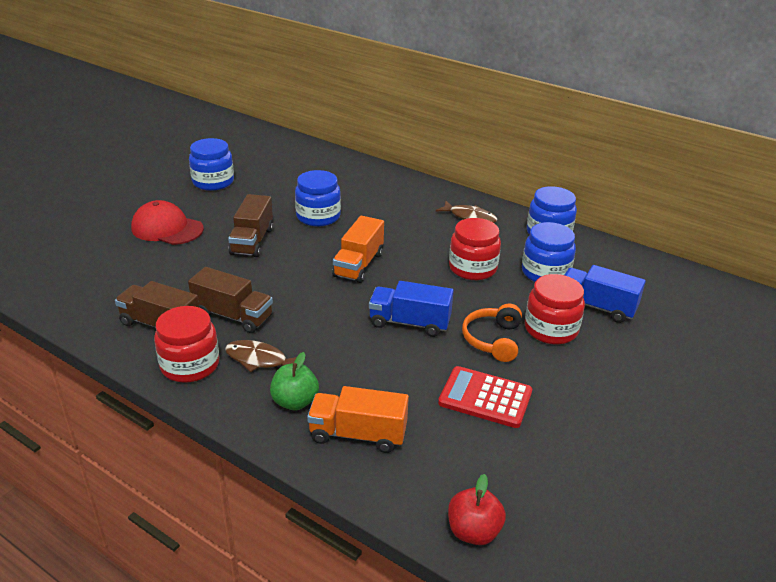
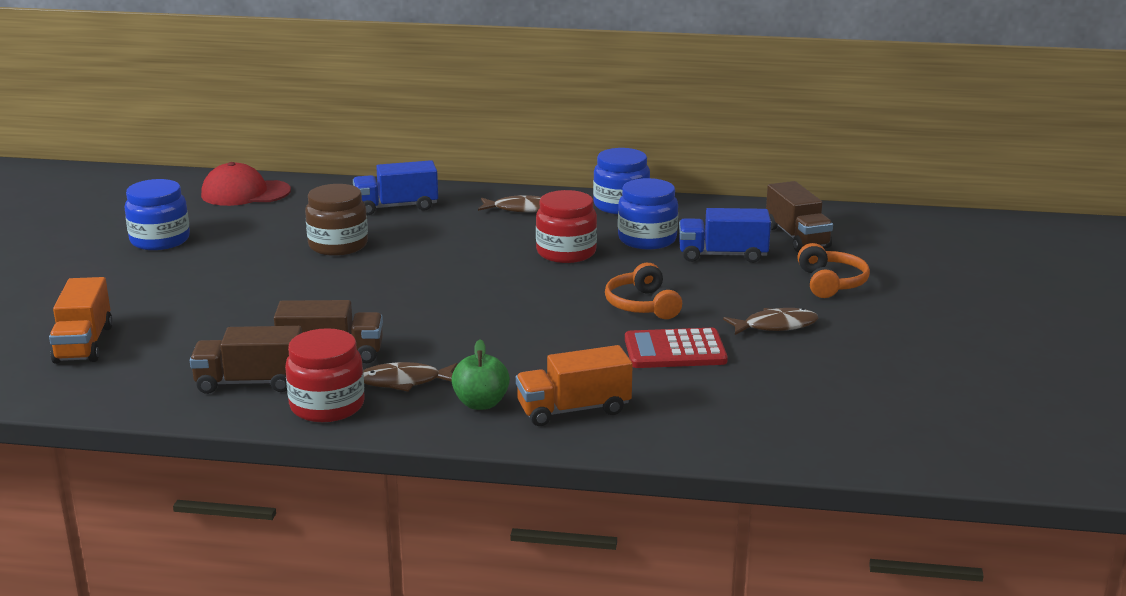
camera: 25 degrees left, 10 degrees down
(167, 228) = (151, 297): red cap -> red cap (245, 193)
(252, 241) = (279, 285): brown truck -> brown truck (797, 237)
(318, 216) = (338, 245): blue jar -> brown jar
(358, 265) = (434, 278): orange truck -> orange truck (84, 344)
(409, 323) = (541, 313): blue truck -> blue truck (396, 207)
(473, 531) = (750, 444): red apple -> none
(551, 329) = (693, 283): red jar -> none
(590, 399) = (776, 326): none -> brown fish
(672, 365) = (831, 283): none -> orange headphones

